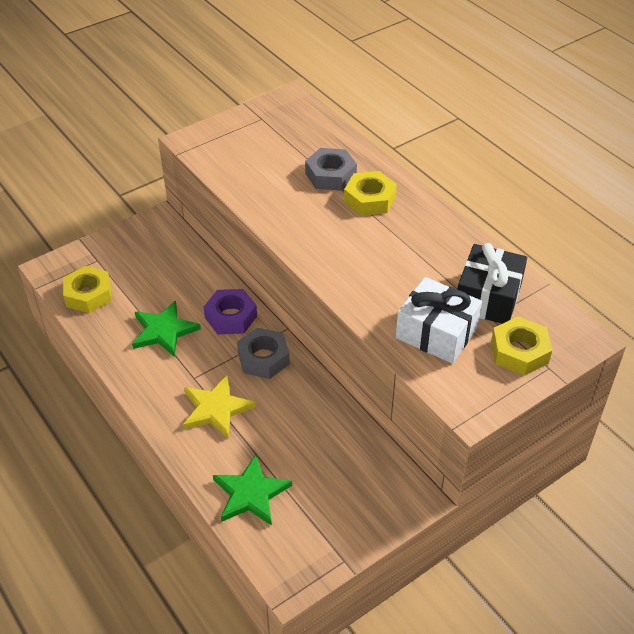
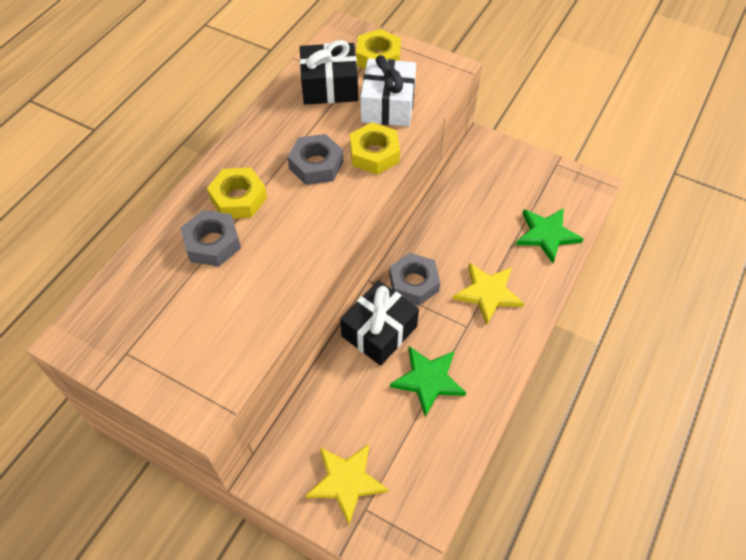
camera: 115 degrees left, 10 degrees up
(88, 295) = (421, 484): yellow nut -> yellow nut (374, 154)
(124, 256) = (346, 481): none -> yellow star
(231, 317) = (379, 331): purple nut -> black gift
(381, 255) = (316, 165): none -> grey nut

